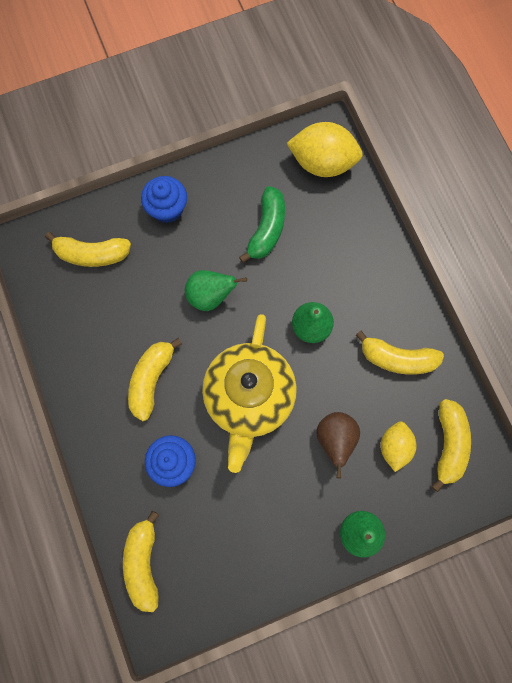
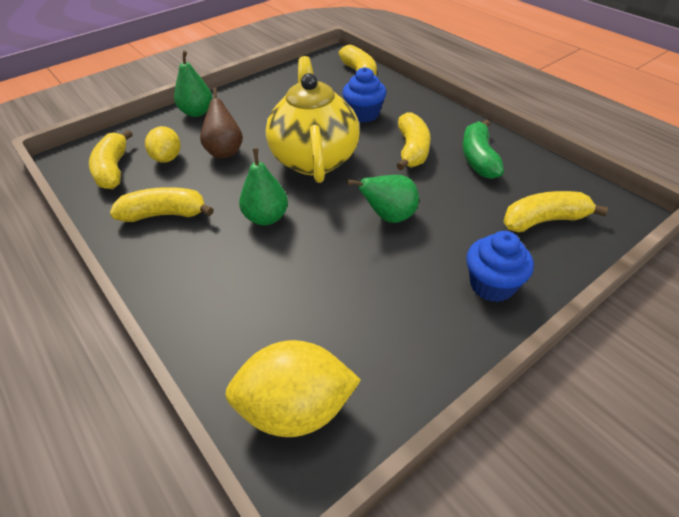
camera: 165 degrees right, 30 degrees down
(267, 229) = (350, 295): green banana -> green banana (478, 158)

